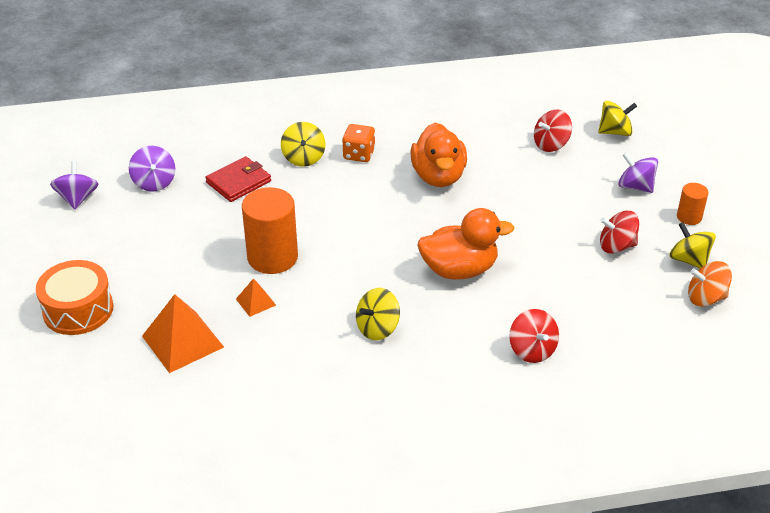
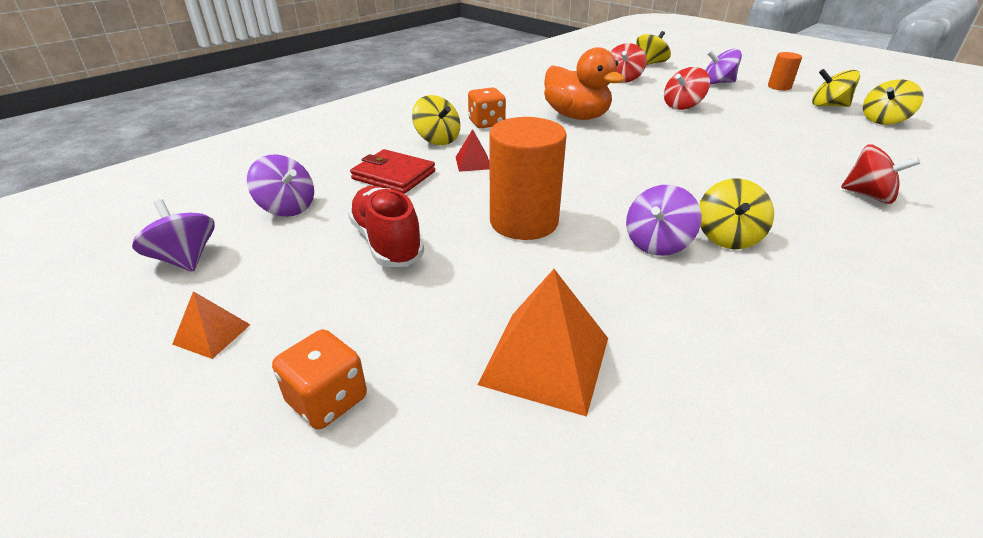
camera: 35 degrees left, 5 degrees down
(78, 310) = (327, 400): orange drum -> orange dice
(182, 235) = (387, 242): none -> red shoe
(238, 182) = (393, 175): red wallet -> red wallet turned 75 degrees counterclockwise
(256, 302) = (569, 270): orange pyramid -> orange pyramid (212, 334)
(301, 193) = (473, 163): none -> red pyramid
(328, 311) = (657, 243): none -> purple spinning top
(459, 270) = (705, 165): orange duck -> none
(616, 246) = (774, 113): red spinning top -> red spinning top (682, 106)
(706, 298) = (883, 120): orange spinning top -> yellow spinning top

